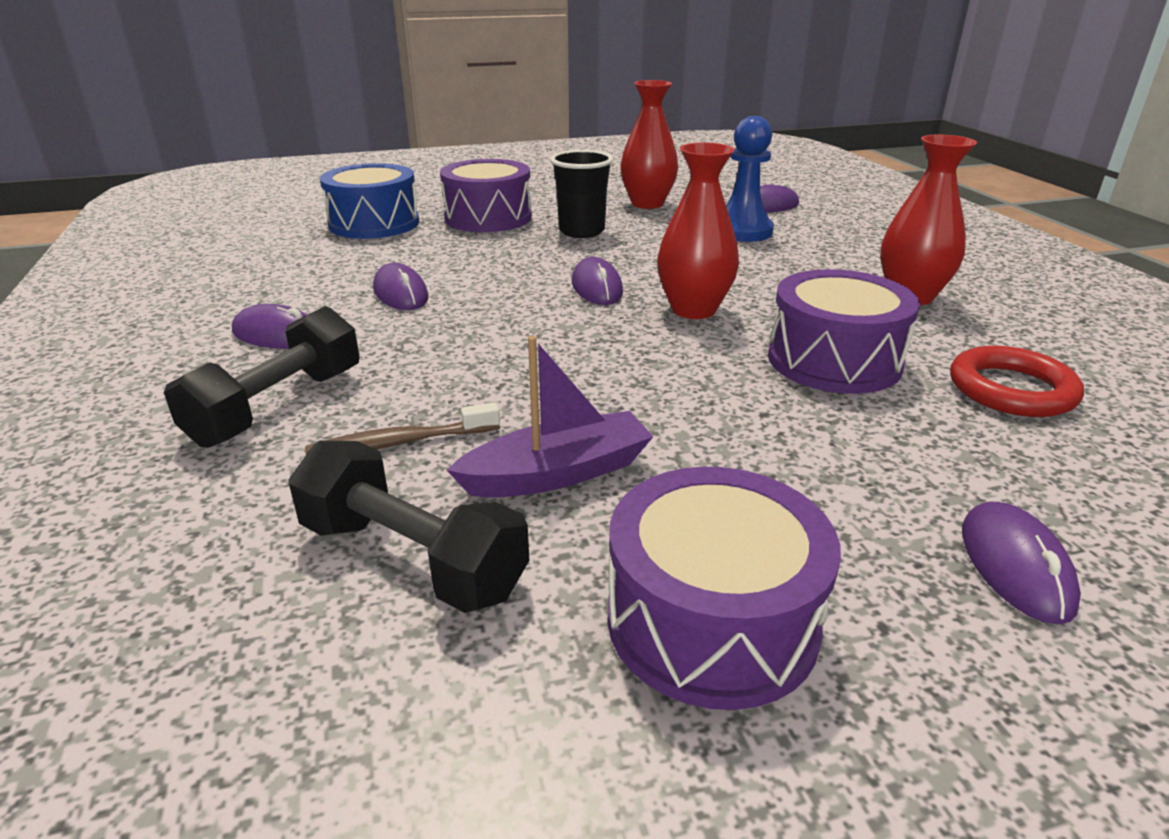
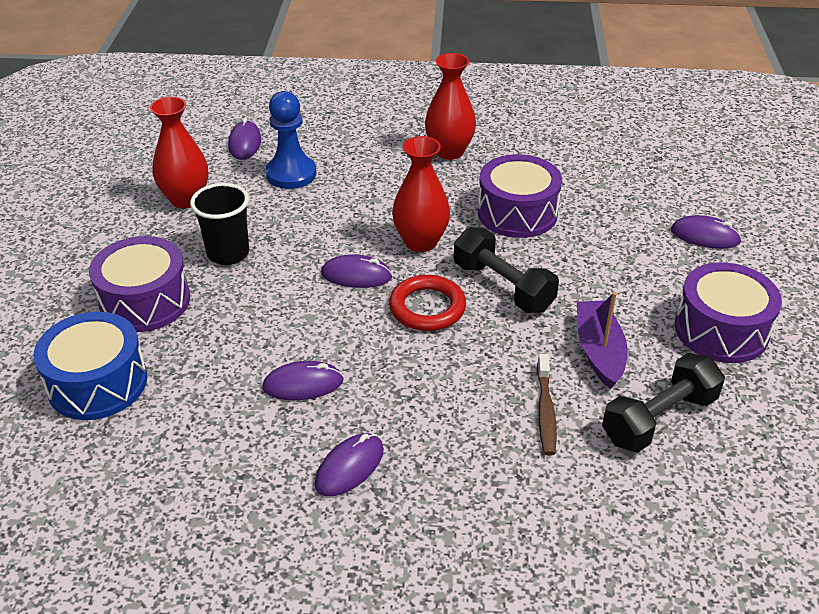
camera: 70 degrees left, 10 degrees up
(278, 406) = (475, 469): black dumbbell -> black dumbbell (503, 287)
(1011, 390) = (573, 171): red ring -> red ring (427, 307)

